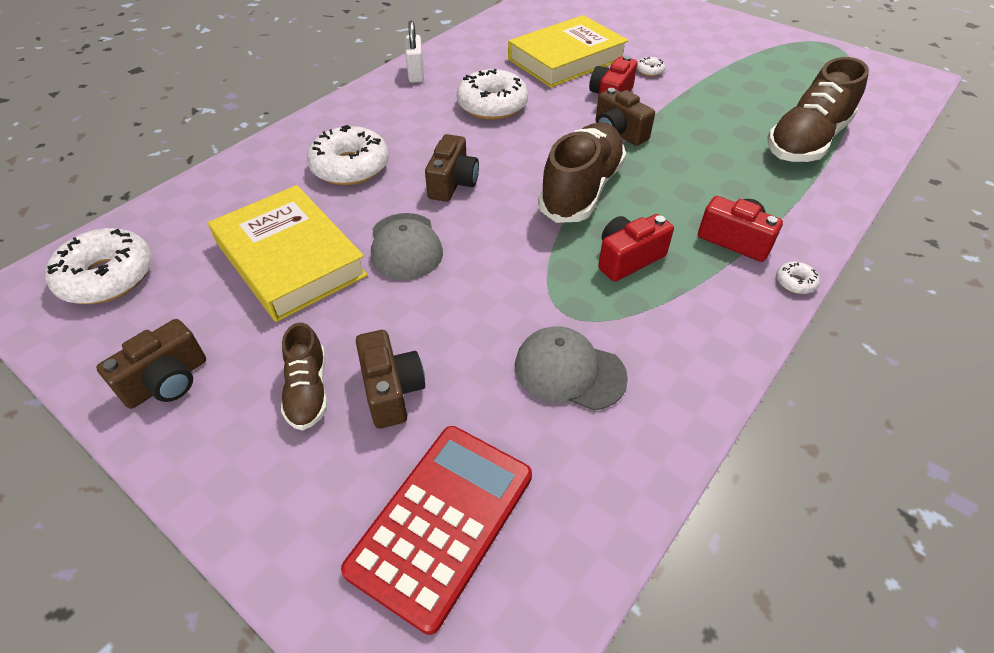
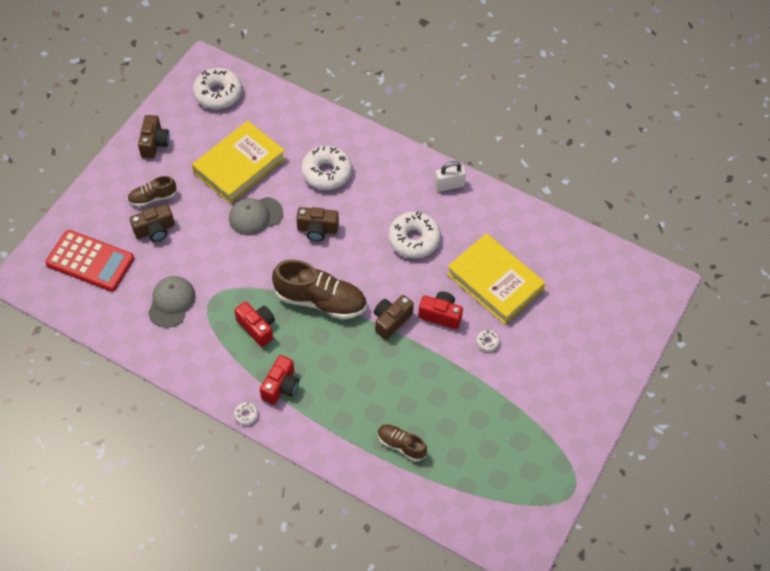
camera: 80 degrees right, 10 degrees up
(167, 381) = (154, 143): brown camera -> brown camera turned 120 degrees counterclockwise
(806, 141) = (401, 445): brown shoe -> brown shoe, size x0.54

